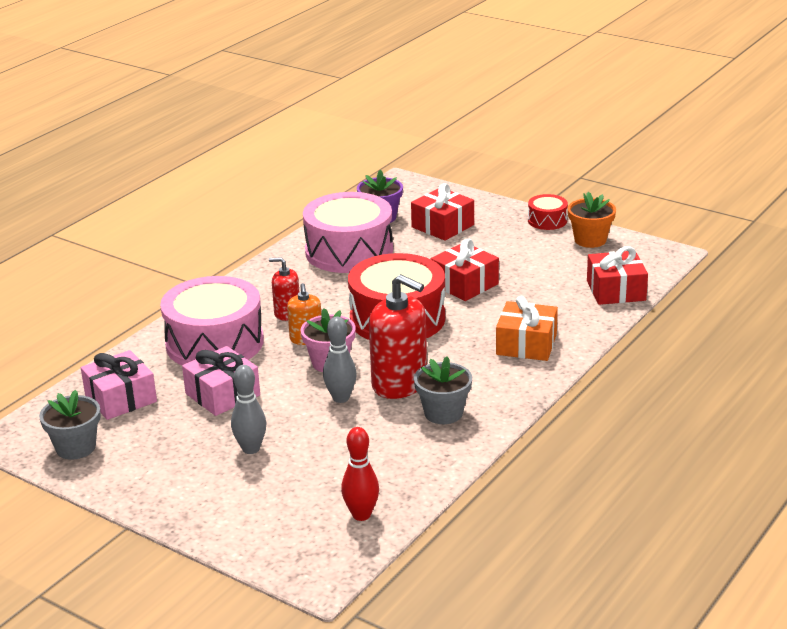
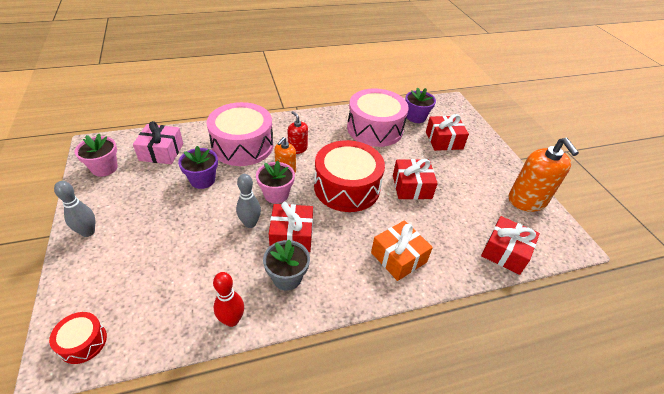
camera: 35 degrees right, 15 degrees up
(76, 447) = (104, 168): grey flower pot -> pink flower pot
(222, 394) = (202, 180): pink gift -> purple flower pot
(251, 449) = (165, 226): grey bowling pin -> grey bowling pin (88, 232)
(361, 515) = (143, 326): red bowling pin -> red bowling pin (232, 320)
(399, 384) = (291, 235): red soap dispenser -> red gift
(547, 220) = (512, 170): red drum -> red drum (83, 342)
(590, 240) = (527, 200): orange flower pot -> orange soap dispenser

